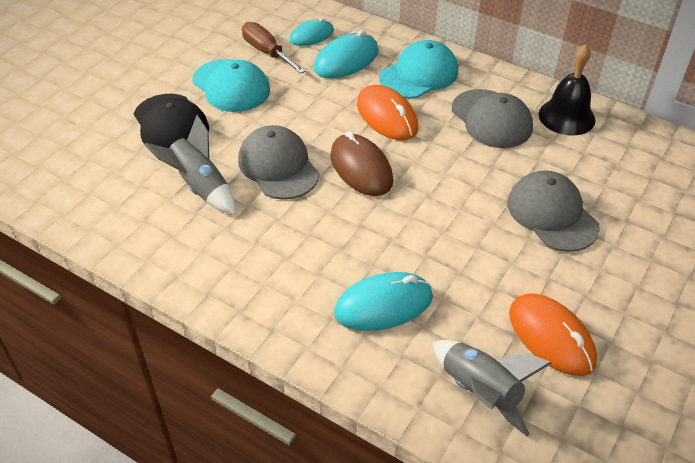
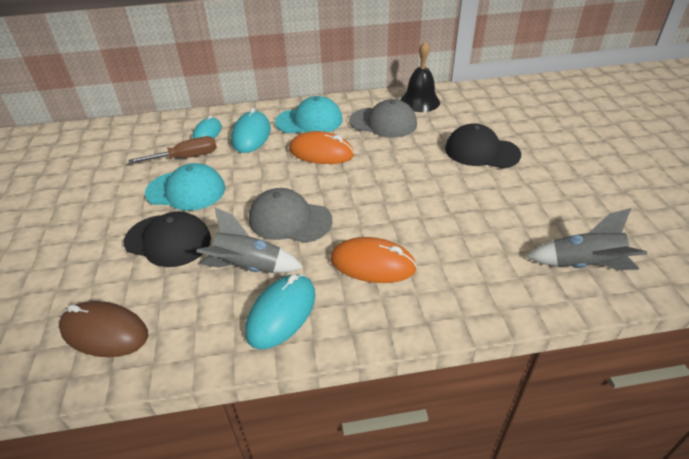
camera: 40 degrees left, 5 degrees down
(267, 52) = (186, 157): brown screwdriver -> brown screwdriver turned 150 degrees clockwise
(361, 168) = (346, 189): brown mouse -> brown mouse (104, 332)
(383, 305) = (469, 256): turquoise mouse -> turquoise mouse (281, 313)
(419, 74) = (309, 121): turquoise cap -> turquoise cap turned 75 degrees clockwise
(551, 337) = (570, 211): orange mouse -> orange mouse (372, 264)
(552, 214) = (481, 151): grey cap -> black cap

